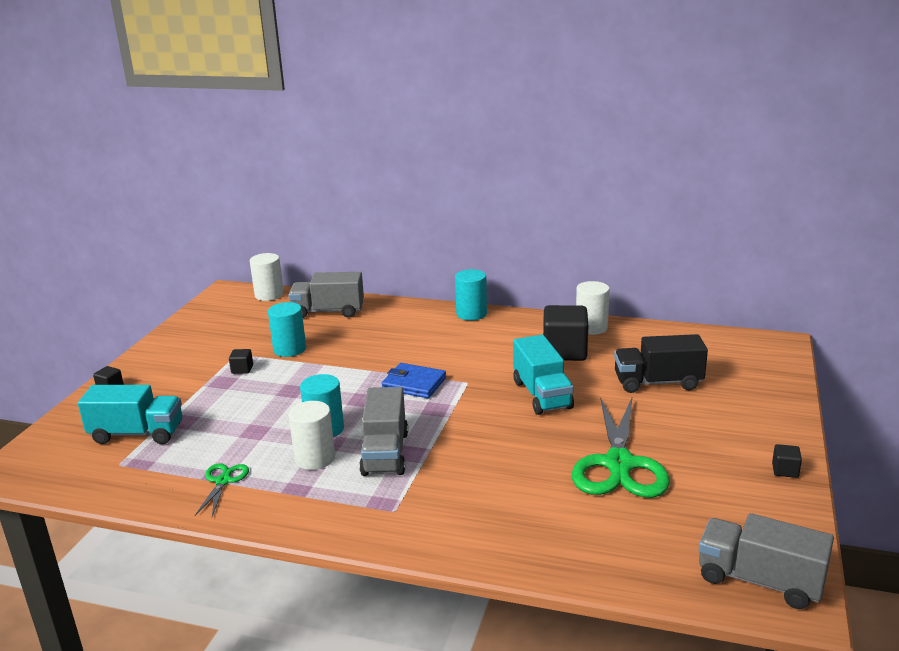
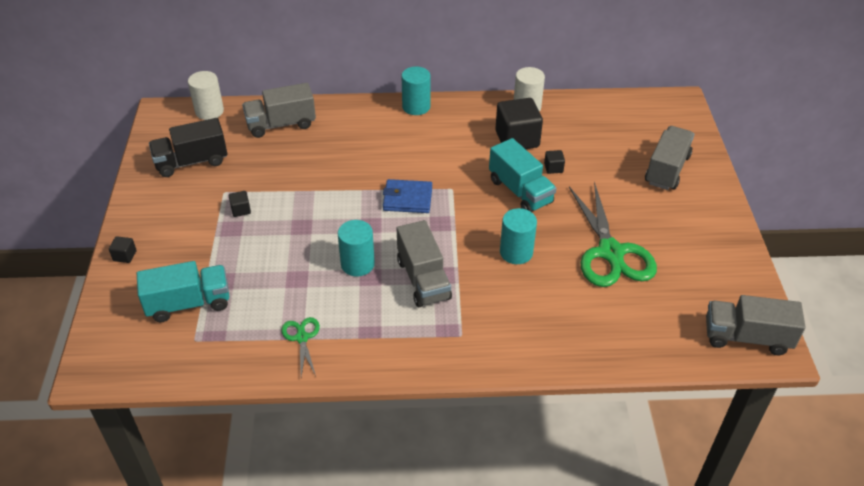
camera: 20 degrees left, 20 degrees up
(289, 349) = (271, 178): turquoise cylinder -> turquoise cylinder (516, 252)
(315, 458) = (367, 297): white cylinder -> none
(658, 382) = (605, 161): black truck -> black truck (191, 162)
(731, 400) = (667, 169): none -> grey truck
(785, 470) = (729, 234): black cube -> black cube (553, 168)

